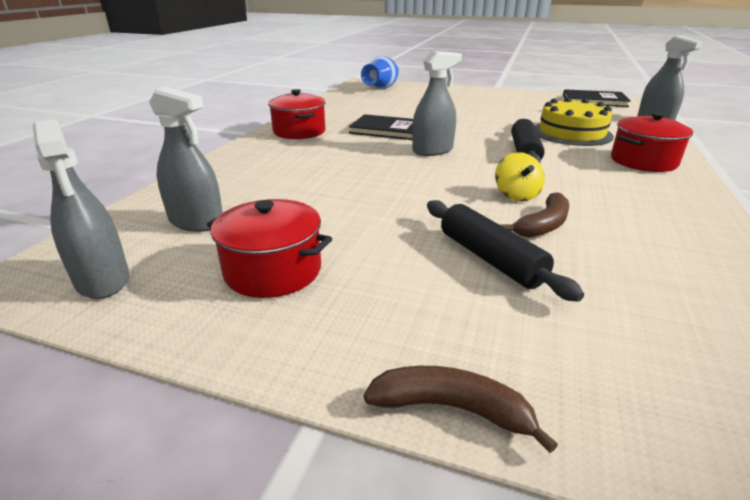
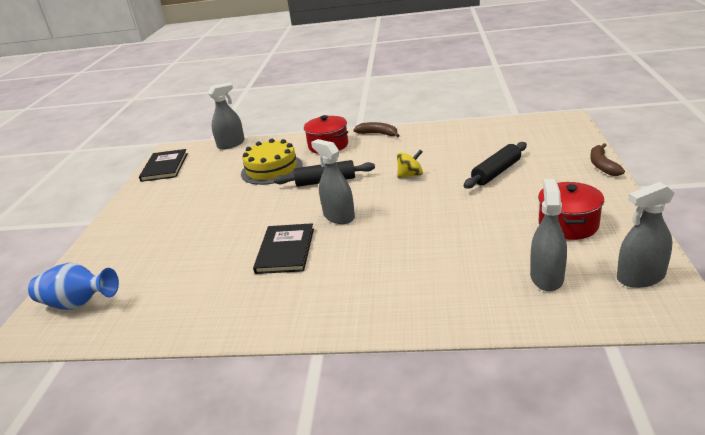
camera: 100 degrees left, 0 degrees up
(103, 280) = (640, 277): grey spray bottle -> grey spray bottle turned 150 degrees counterclockwise
(299, 131) = (307, 307): red pot -> none
(543, 225) = (447, 164): brown banana -> brown banana (378, 134)

